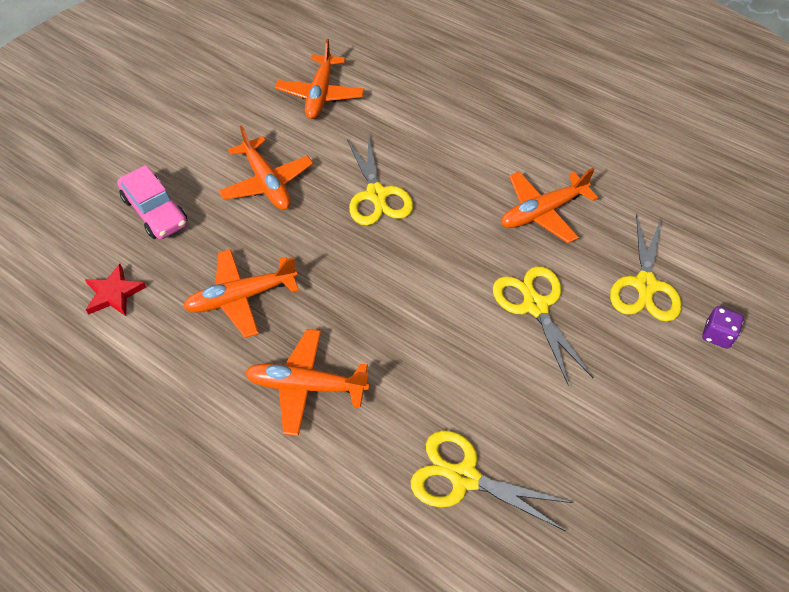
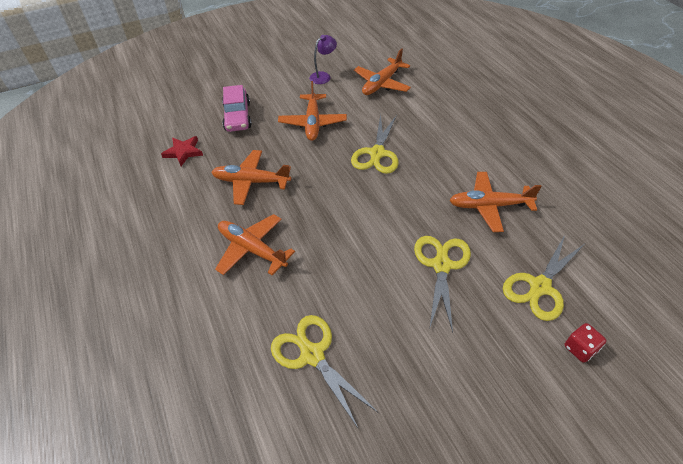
camera: 30 degrees right, 5 degrees down
(235, 109) = (323, 76): none -> purple lamp
(717, 335) = (580, 349): purple dice -> red dice

